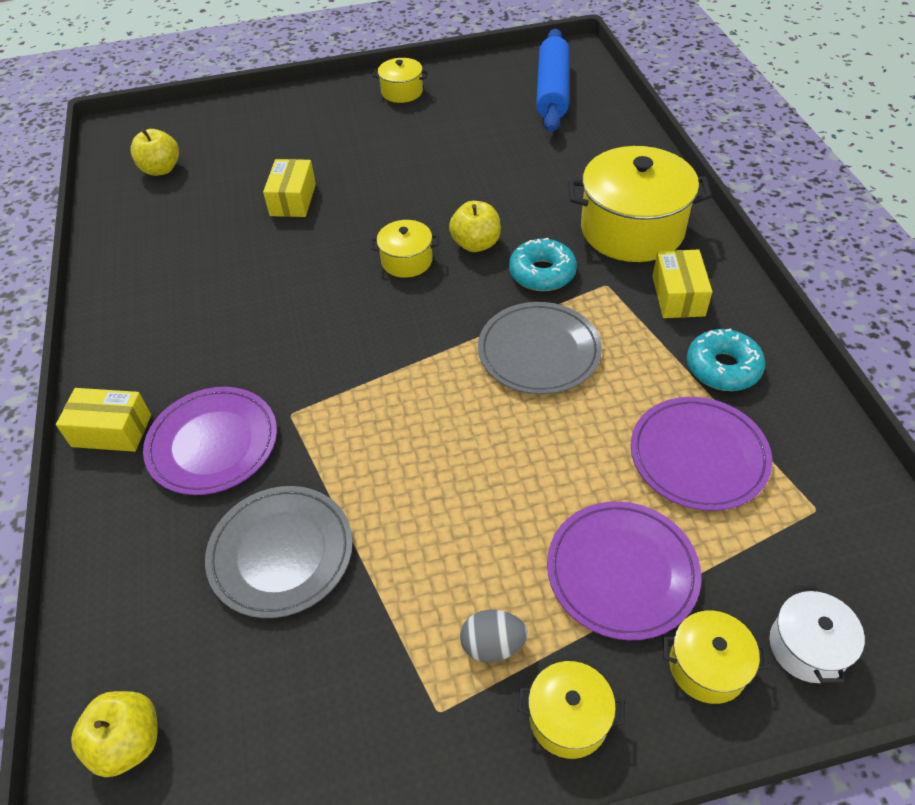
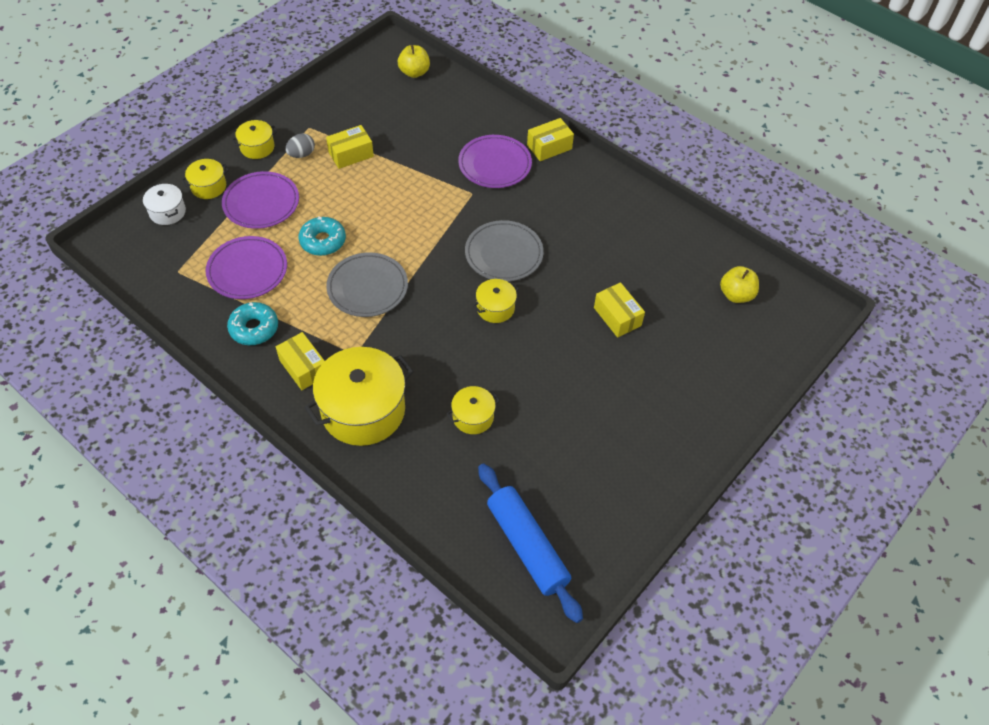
camera: 140 degrees right, 5 degrees up
(281, 553) = (417, 142): grey plate -> grey plate (504, 254)
(402, 92) = (655, 471): yellow pot -> yellow pot (473, 417)
(407, 592) = (351, 154): none -> yellow box
(476, 244) = (462, 343): yellow apple -> none
(542, 273) = (402, 342): turquoise donut -> turquoise donut (323, 241)

